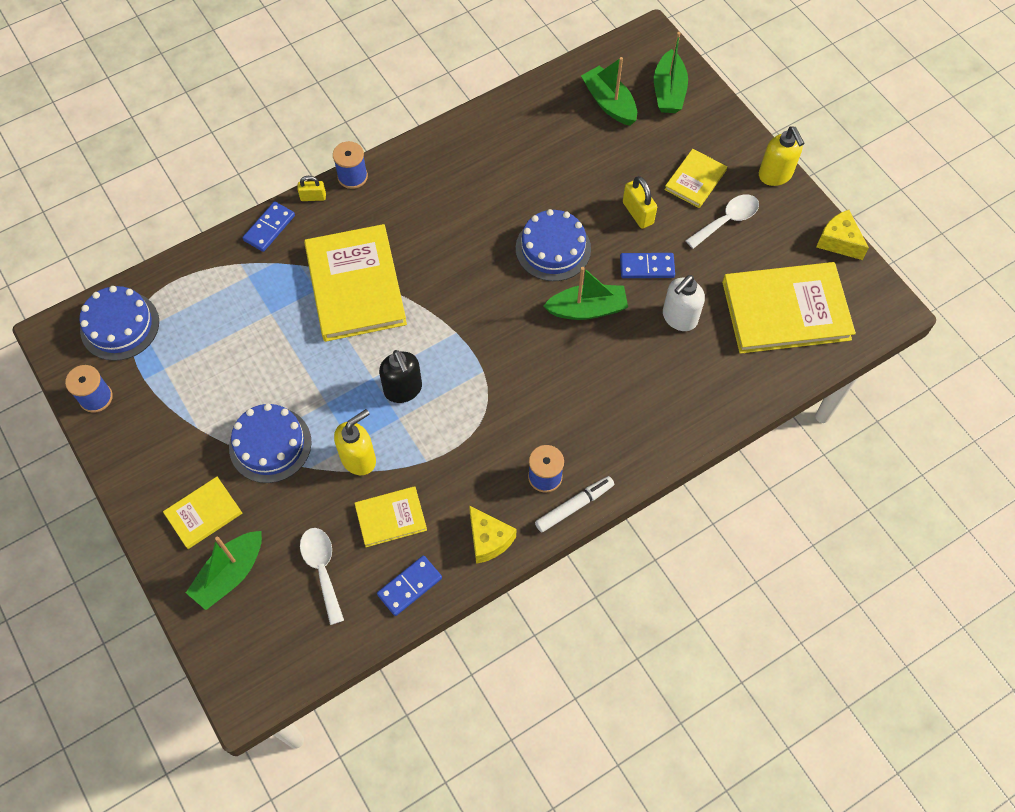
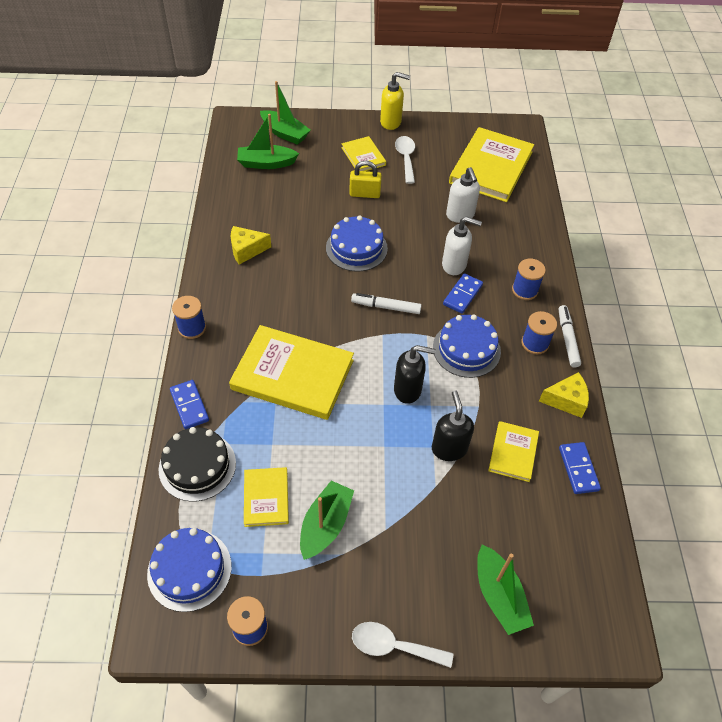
camera: 60 degrees left, 10 degrees down
(203, 514) = (429, 589): yellow book -> yellow book (266, 498)
(214, 271) = (197, 466): none -> black cake
(270, 444) = (395, 505): blue cake -> blue cake (466, 349)
(313, 197) = (187, 362): yellow padlock -> none
(322, 569) = (532, 522): white spoon -> white spoon (393, 646)
(359, 459) = (449, 448): yellow soap dispenser -> black soap dispenser
(493, 317) = (386, 307): none -> white marker
(587, 309) = (419, 255): green boat -> green boat (325, 525)
(599, 349) = (454, 265): none -> white soap dispenser
(614, 433) = (524, 290): none -> blue spool
(647, 267) = (410, 211): blue domino -> blue domino (462, 295)
(838, 241) = (460, 122): yellow cheese -> yellow cheese (246, 250)

